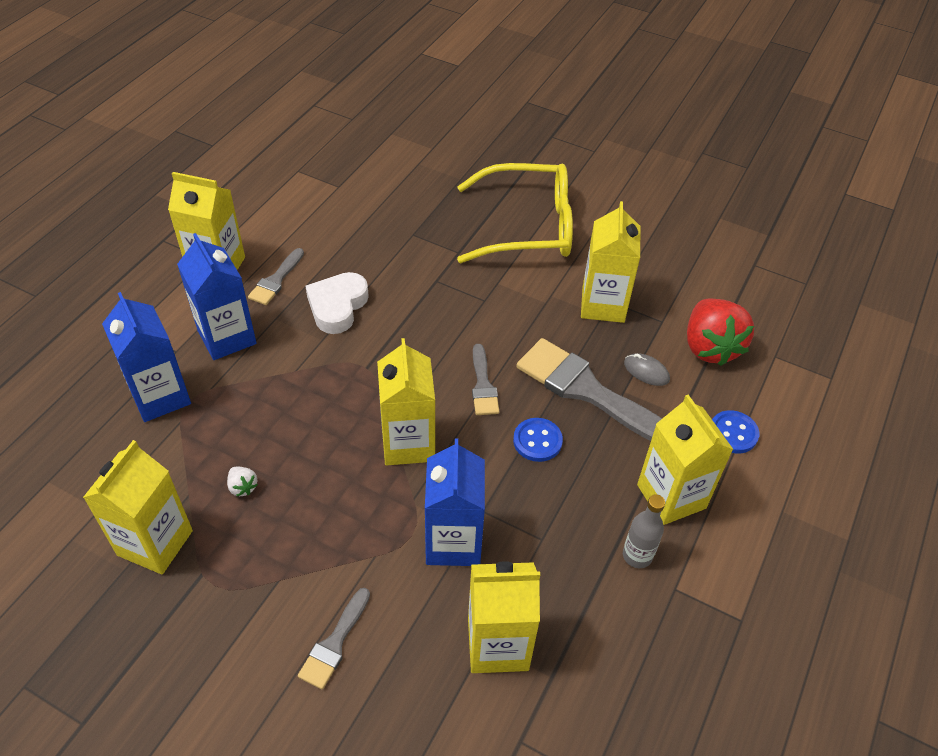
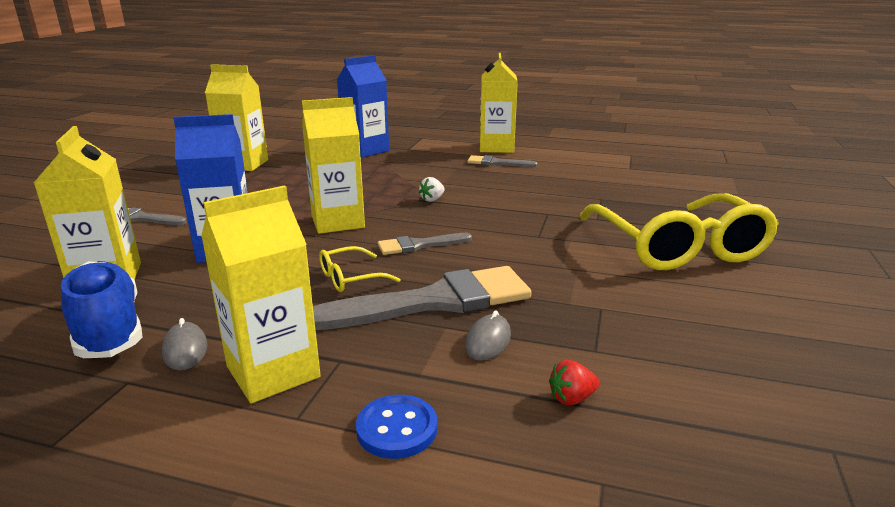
camera: 80 degrees right, 25 degrees down
(227, 337) = (428, 158): blue carton -> none
(243, 487) = (288, 178): white strawberry -> white strawberry (432, 199)
(337, 306) = (483, 183): white heart -> none
(537, 441) = (351, 278): blue button -> yellow glasses
(588, 391) = (434, 302): grey brush -> grey brush turned 45 degrees clockwise
(599, 618) = (109, 329): none -> blue shoe
(603, 305) = (589, 302): yellow carton -> none
(637, 555) = (185, 350): grey bottle -> grey mouse
(710, 347) = (572, 398): red strawberry -> red strawberry, size x0.40

